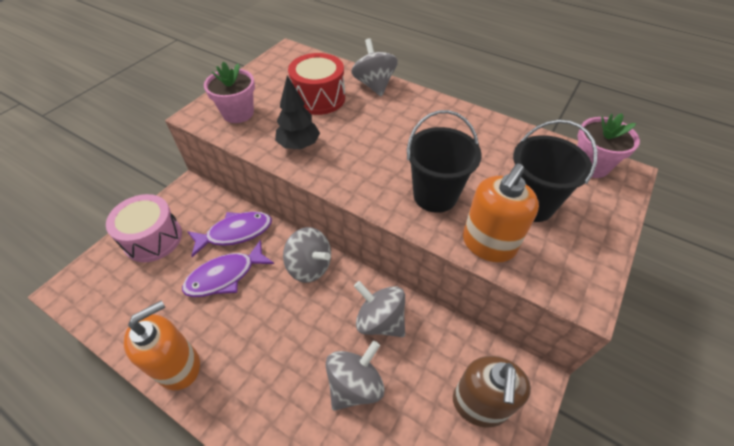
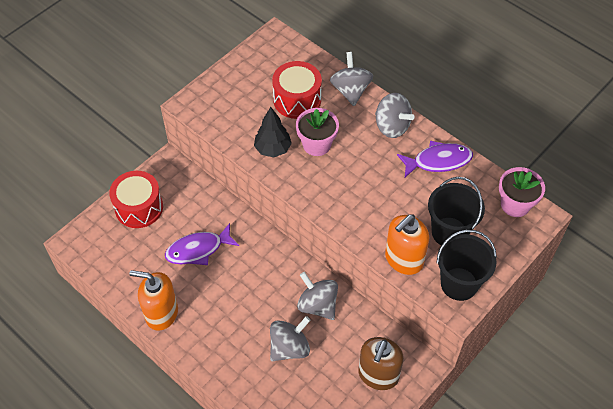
camera: 10 degrees right, 5 degrees up
(153, 238) = (139, 207): pink drum -> red drum
(178, 366) = (161, 313): orange soap dispenser -> orange soap dispenser turned 135 degrees counterclockwise
(235, 233) = (208, 213): purple fish -> purple fish (438, 161)
(238, 113) = (223, 107): pink flower pot -> pink flower pot (317, 144)
(309, 266) = (268, 252): grey spinning top -> grey spinning top (392, 126)
(435, 195) = (375, 213): black bucket -> black bucket (459, 284)

